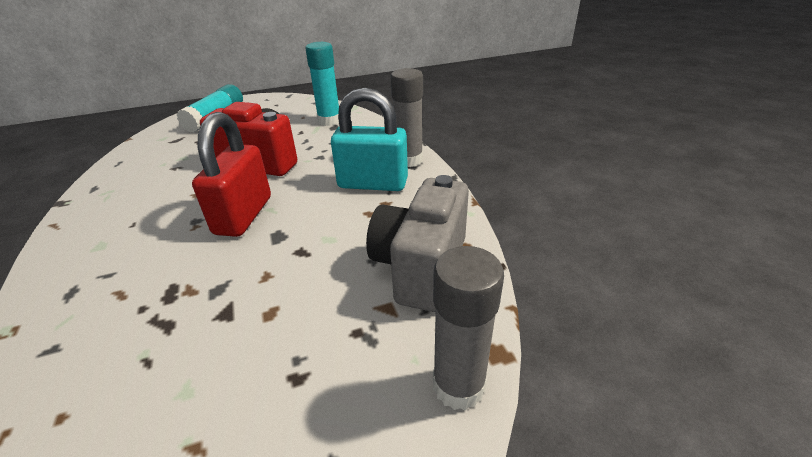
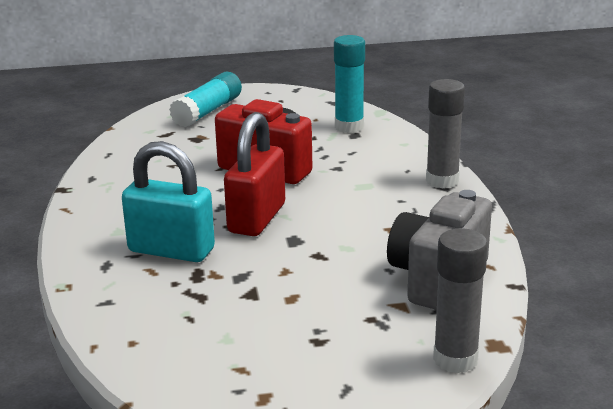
camera: 10 degrees right, 10 degrees down
(372, 183) = (397, 201): turquoise padlock -> turquoise padlock (171, 250)

